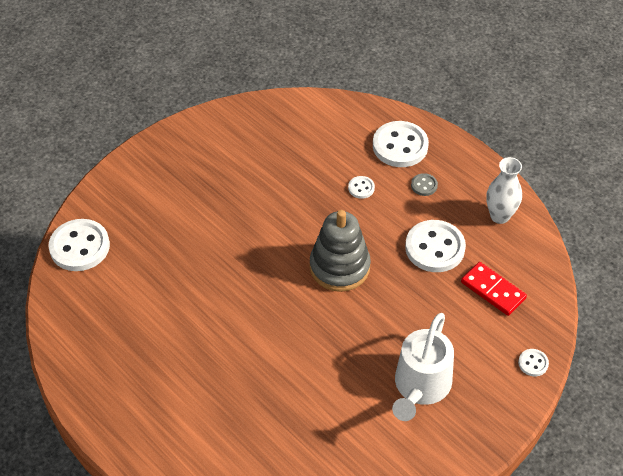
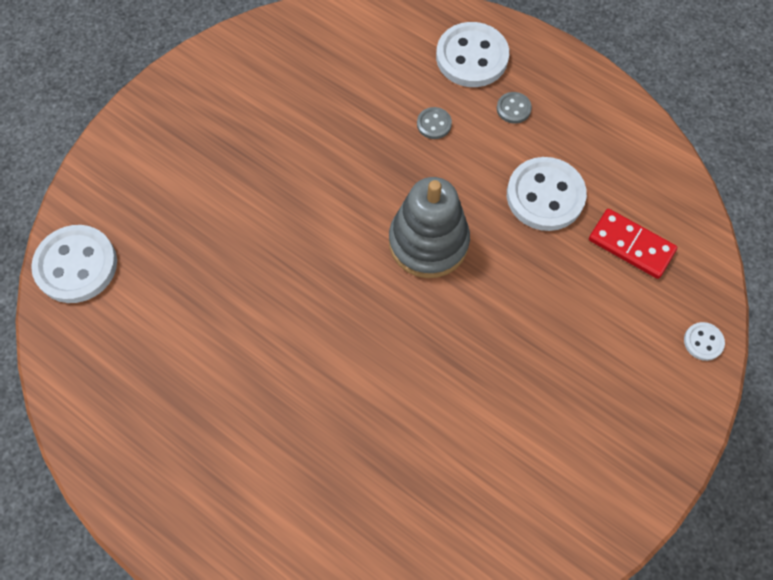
camera: 10 degrees left, 15 degrees up
(361, 188) = (434, 124): white button -> grey button
(420, 387) = (567, 401): white watering can -> none
(500, 216) = (618, 138): white vase -> none

